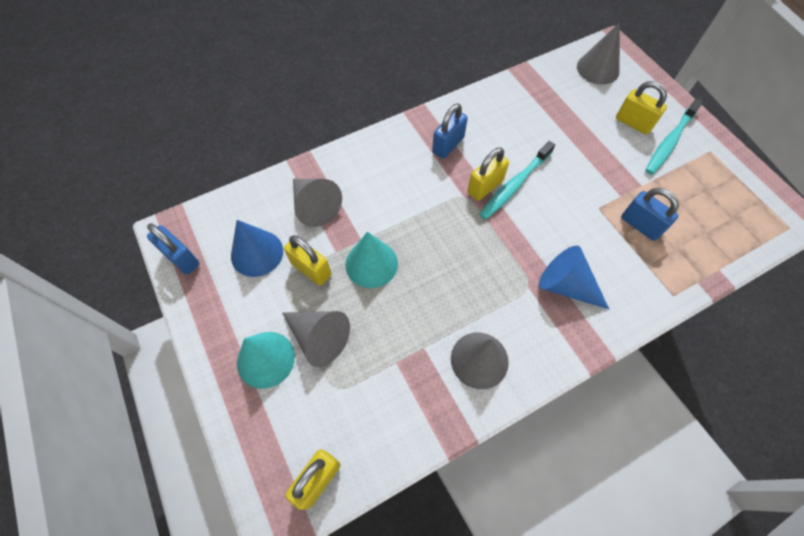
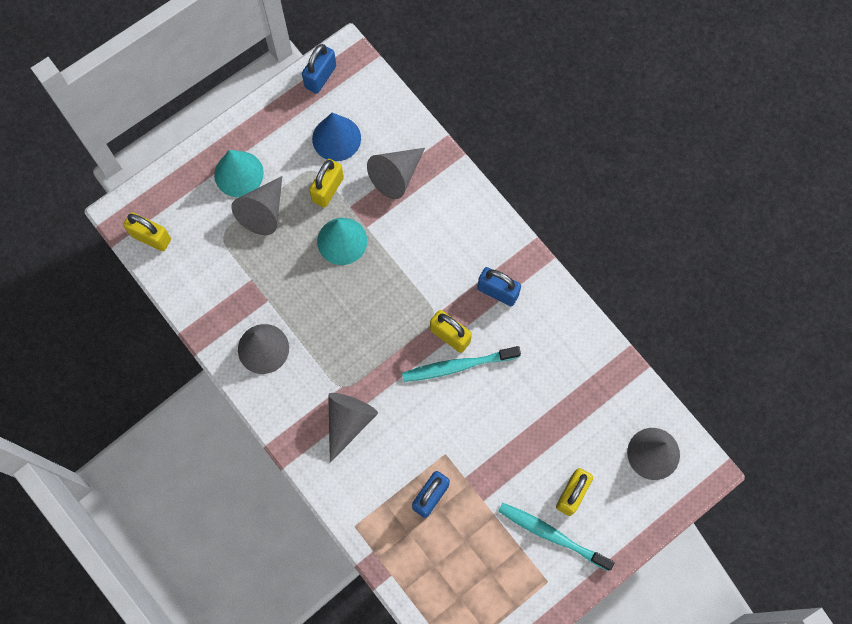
camera: 80 degrees right, 10 degrees up
(515, 185) = (458, 366): turquoise toothbrush -> turquoise toothbrush turned 45 degrees counterclockwise
(565, 285) = (348, 422): blue cone -> grey cone

